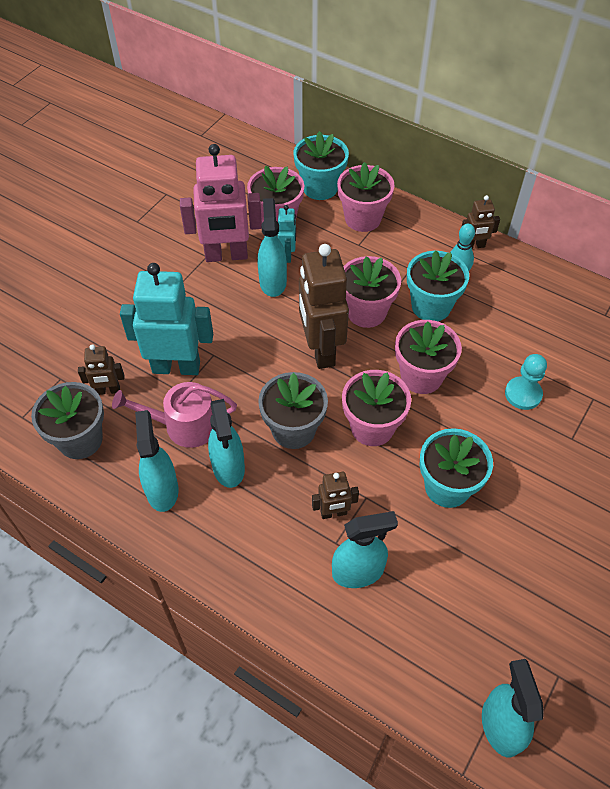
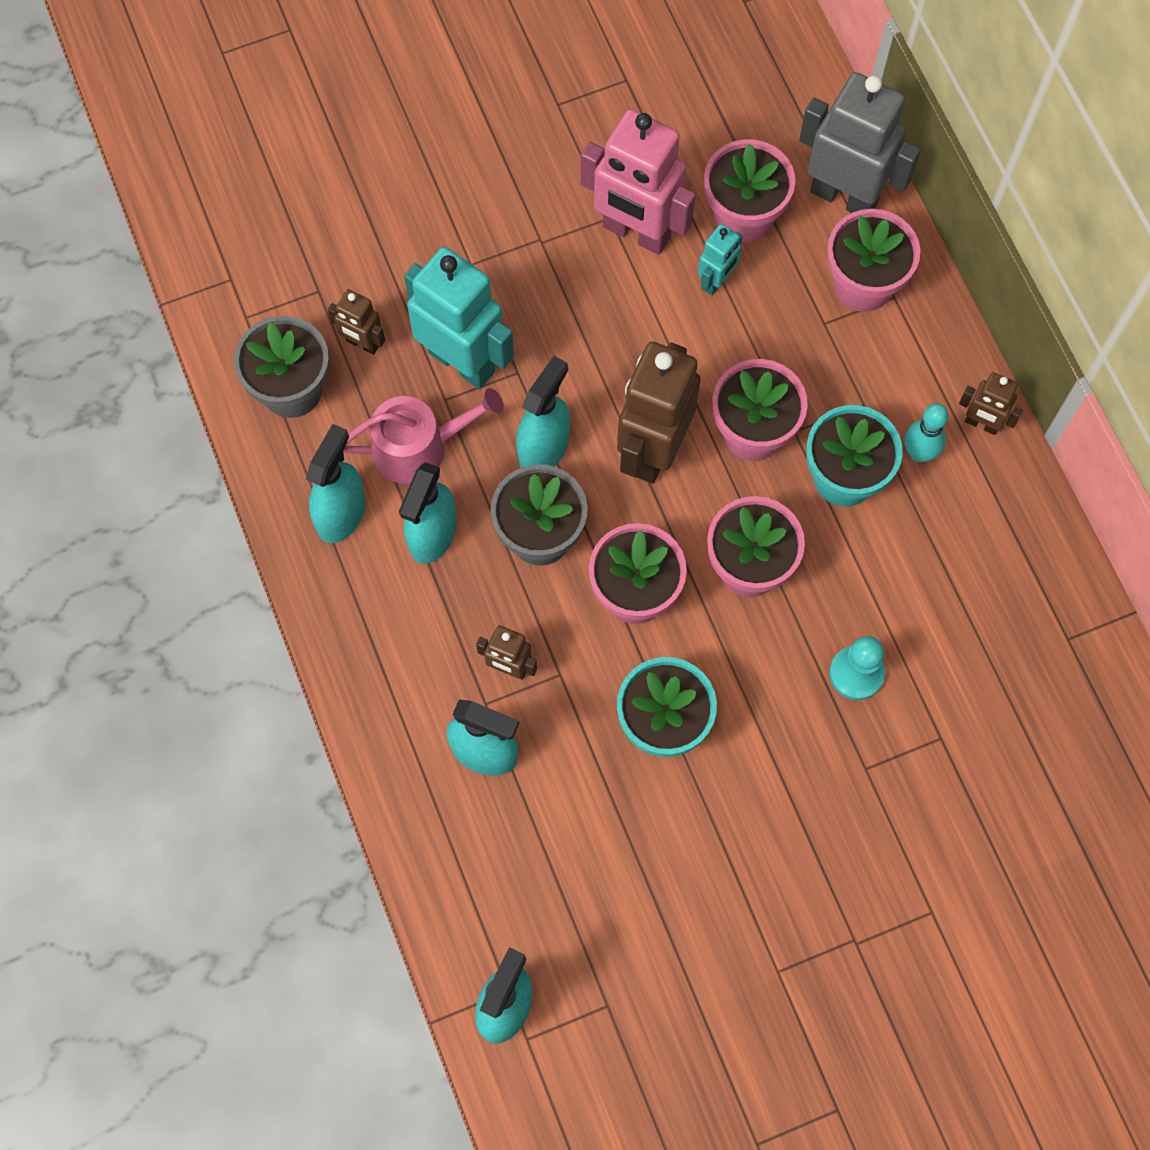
camera: 35 degrees right, 15 degrees up
(184, 425) = (419, 447): pink watering can -> pink watering can turned 135 degrees clockwise
(273, 282) = (666, 311): turquoise spray bottle -> turquoise spray bottle (544, 447)
(320, 187) = (844, 196): turquoise flower pot -> grey robot

